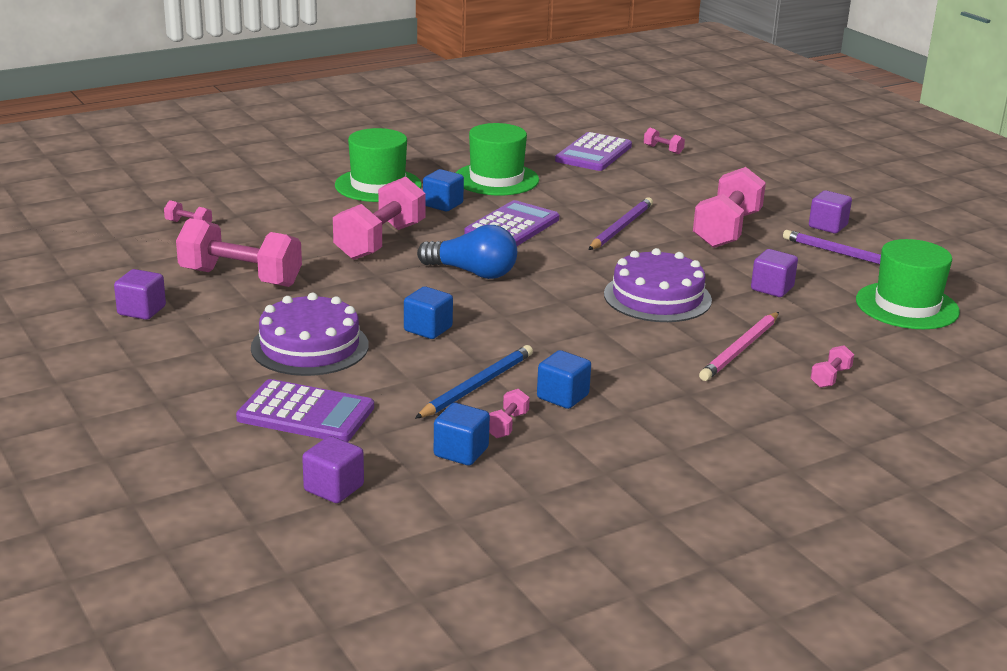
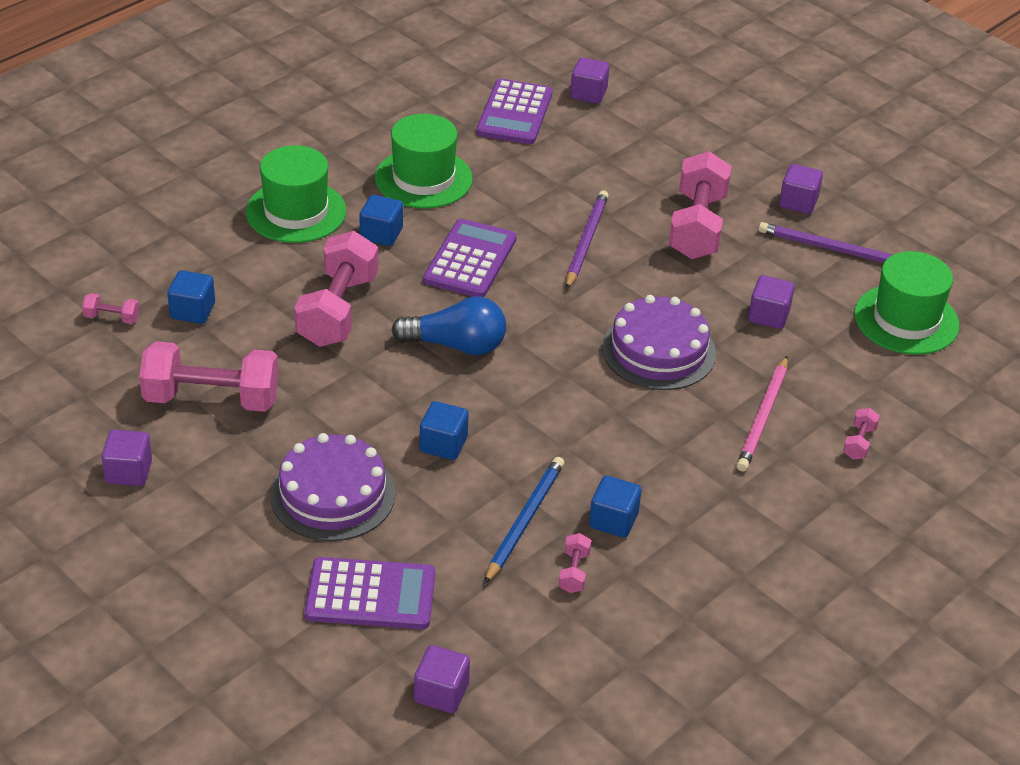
camera: 15 degrees left, 15 degrees up
(461, 452) = (543, 619): blue cube -> blue cube (192, 311)
(663, 149) = (588, 94): pink dumbbell -> purple cube

